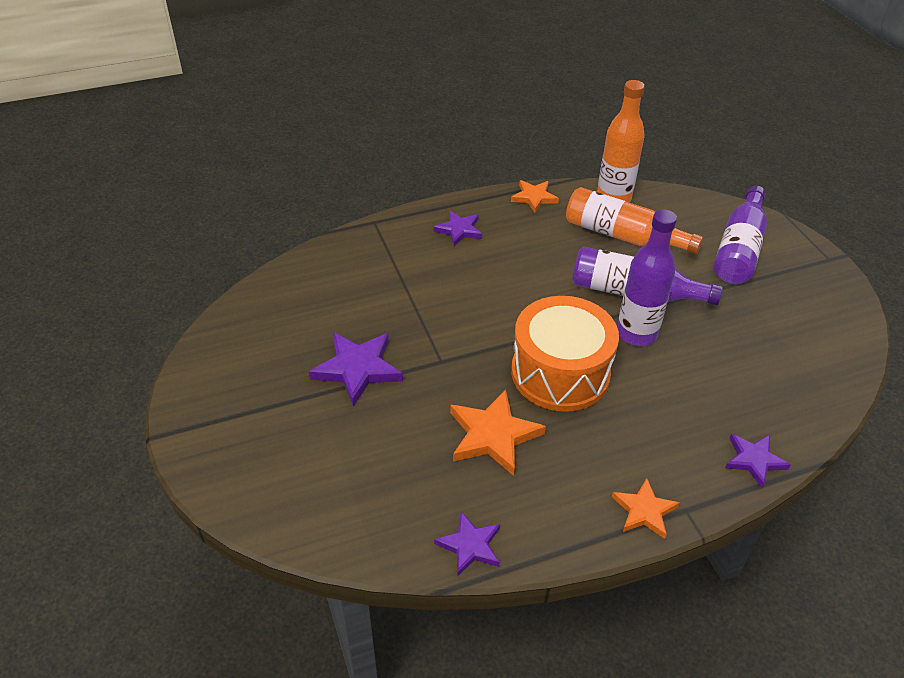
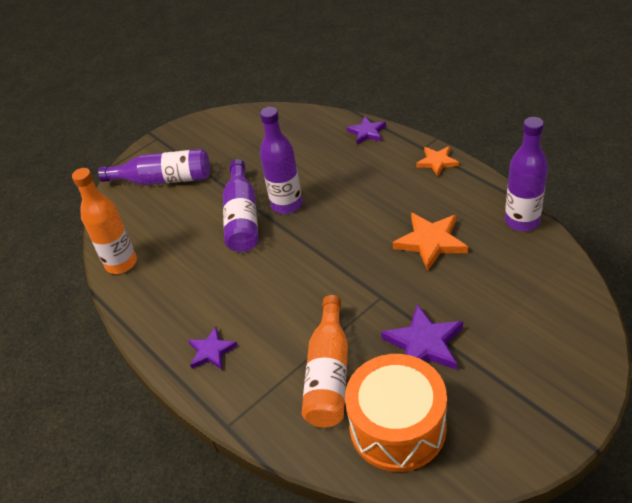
camera: 105 degrees left, 0 degrees up
(470, 546) = (522, 221): purple star -> purple bottle
(534, 197) = (139, 316): orange star -> none
(560, 373) = (350, 229): orange drum -> orange drum (397, 427)
(623, 236) = (173, 243): orange bottle -> orange bottle (329, 374)

